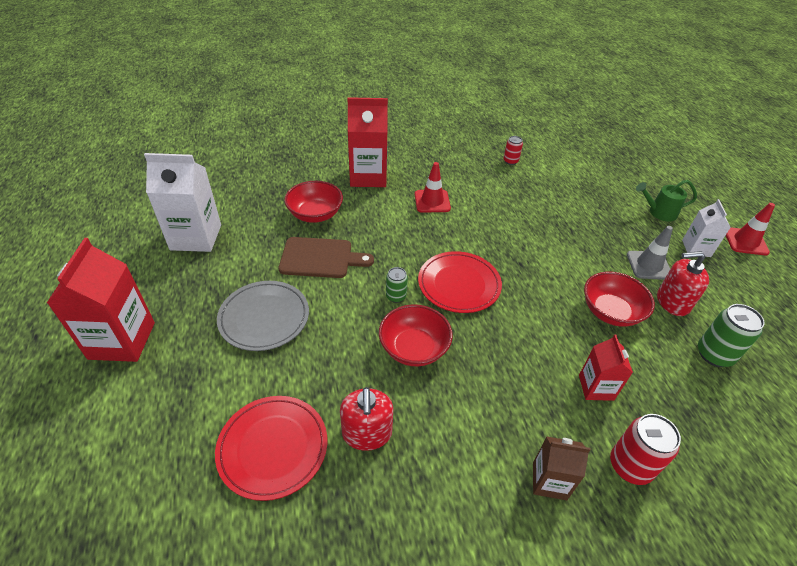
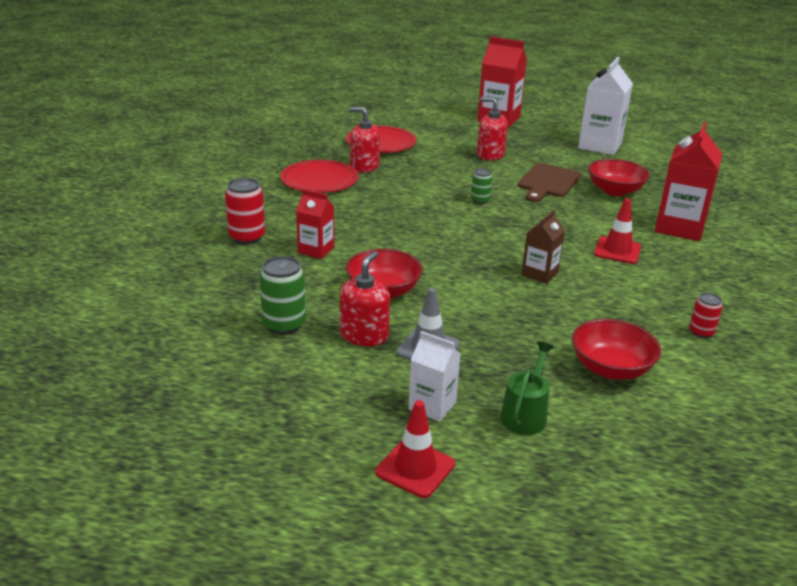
camera: 115 degrees right, 15 degrees down
(264, 318) = (490, 155): grey plate -> red soap dispenser
(414, 348) = (419, 194): red bowl -> red bowl (610, 369)
(459, 284) = (476, 229): red plate -> red plate (319, 180)
(549, 481) = (272, 208): brown carton -> brown carton (539, 274)

